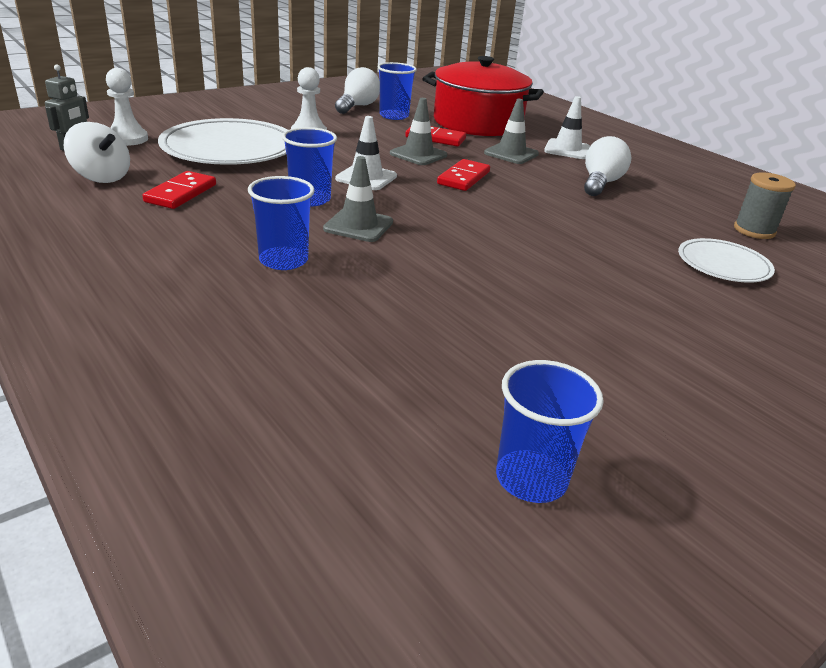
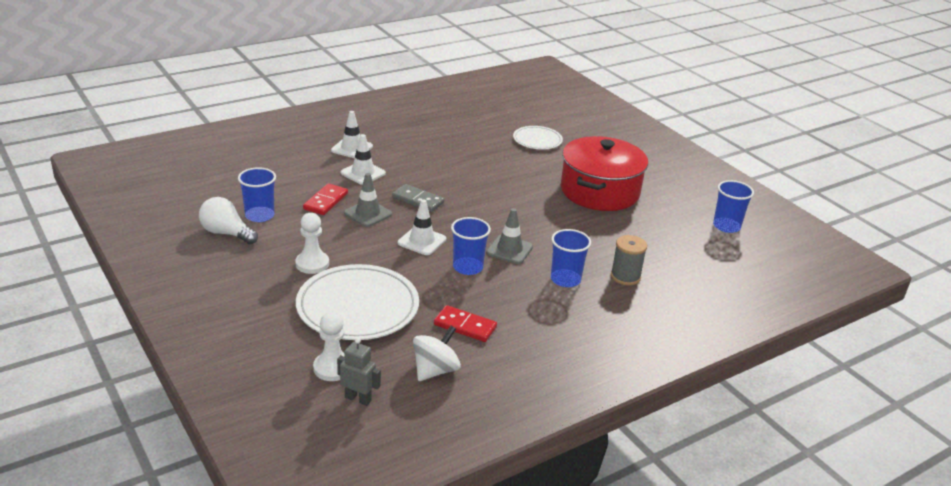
camera: 85 degrees left, 0 degrees up
(464, 178) = (418, 200): red domino -> grey domino
(477, 123) = (282, 176): red pot -> red pot (599, 191)
(511, 154) = (363, 173): grey traffic cone -> white traffic cone
(600, 183) = (422, 150): white light bulb -> none
(754, 230) = (491, 119): grey spool -> grey spool (625, 277)

